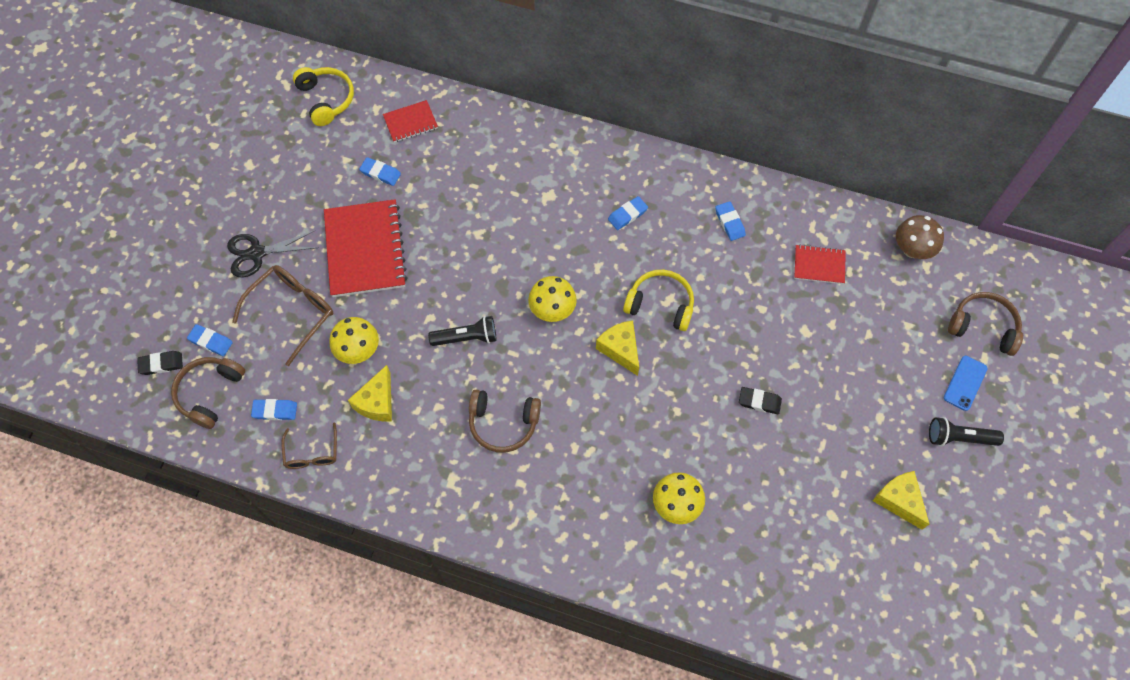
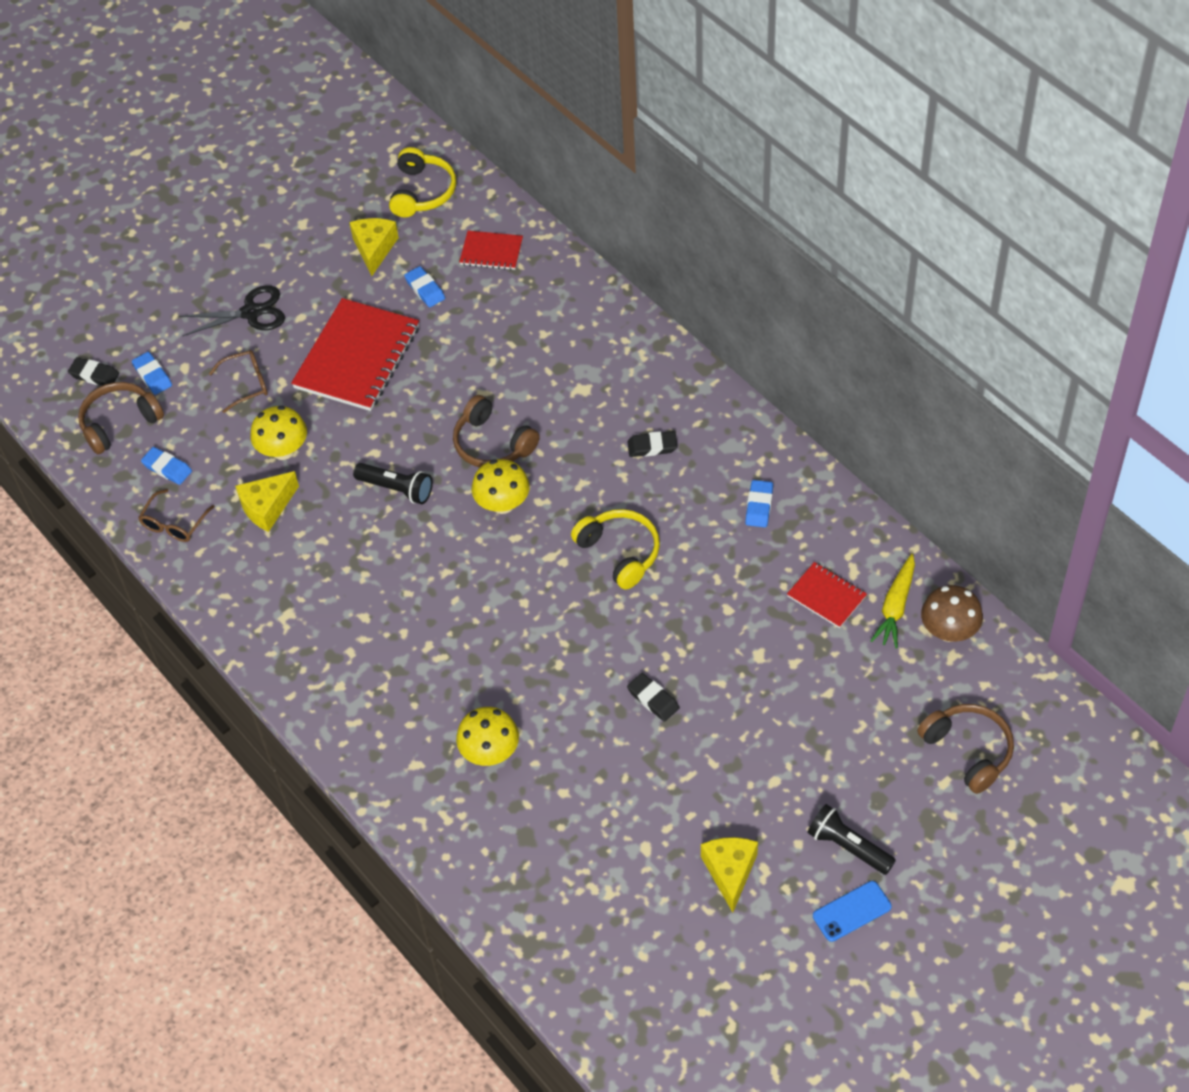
camera: 35 degrees right, 10 degrees down
(257, 253) = (251, 312): black scissors -> black scissors turned 150 degrees clockwise
(293, 311) = (247, 384): brown glasses -> brown glasses, size x0.60
(503, 423) = (374, 588): brown headphones -> brown headphones (492, 444)
(620, 349) = (544, 576): yellow cheese -> yellow cheese (374, 249)
(627, 215) = (652, 446): blue eraser -> black eraser
(867, 250) = (895, 607): none -> yellow carrot
(965, 383) = (900, 796): blue phone -> blue phone (851, 911)

